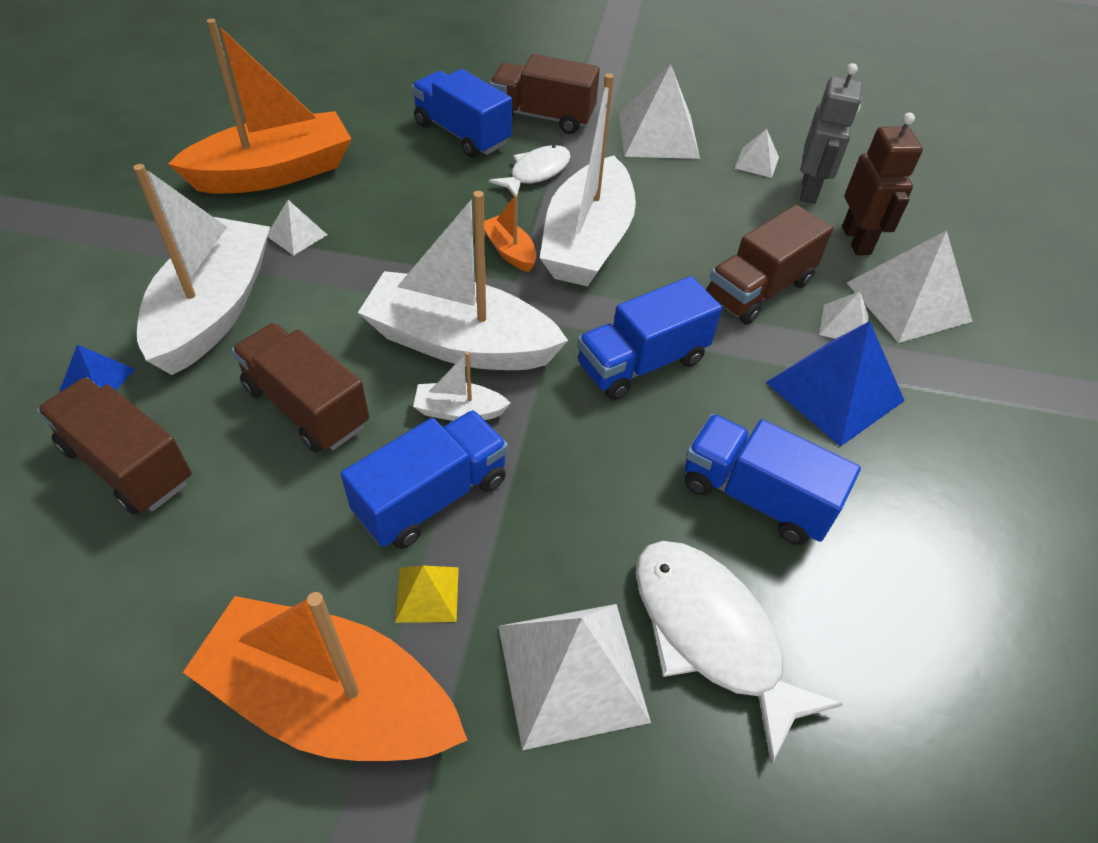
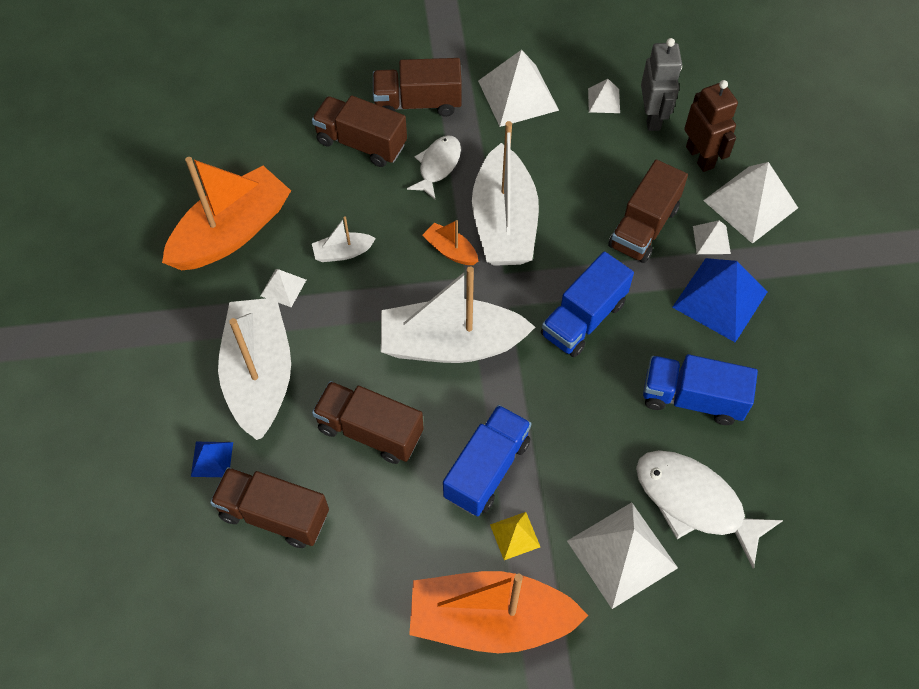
camera: 15 degrees left, 10 degrees up
(459, 411) = (475, 399): white boat -> white boat (343, 252)
(462, 134) = (361, 143): blue truck -> brown truck

